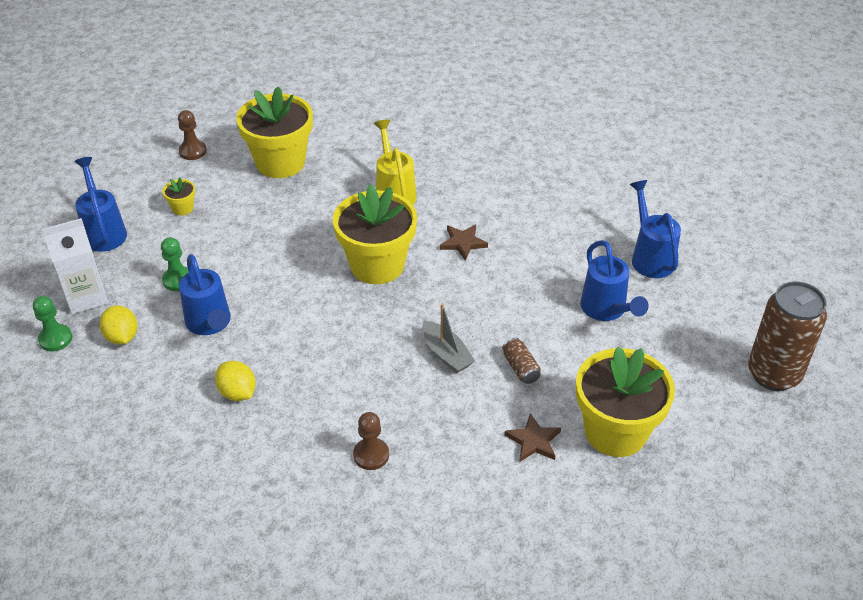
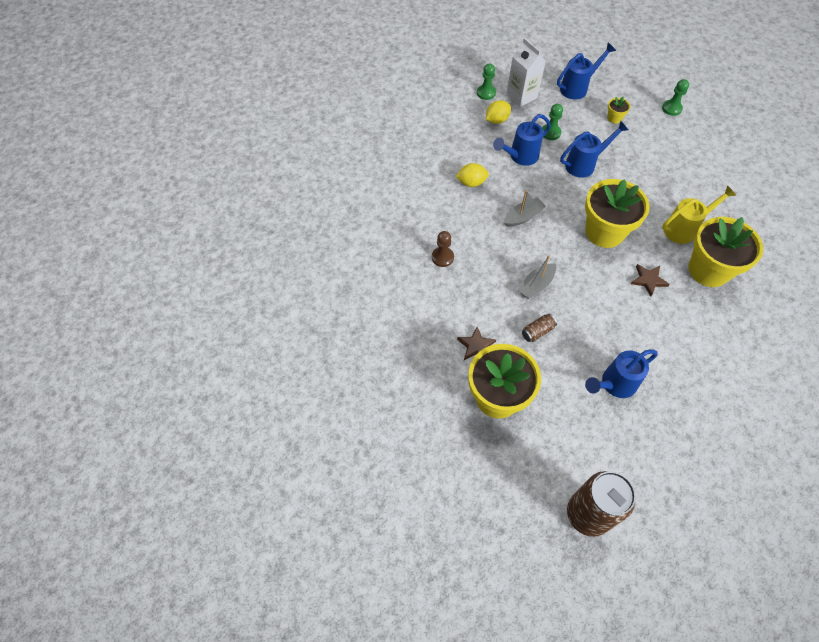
camera: 80 degrees right, 15 degrees up
(192, 151) = (671, 108): brown pawn -> green pawn
(237, 393) = (471, 183): yellow lemon -> yellow lemon turned 45 degrees clockwise
(280, 162) = (684, 157): yellow flower pot -> yellow flower pot (708, 270)
(325, 344) = (523, 217): none -> grey boat
(650, 257) = (688, 414): blue watering can -> blue watering can (584, 164)

